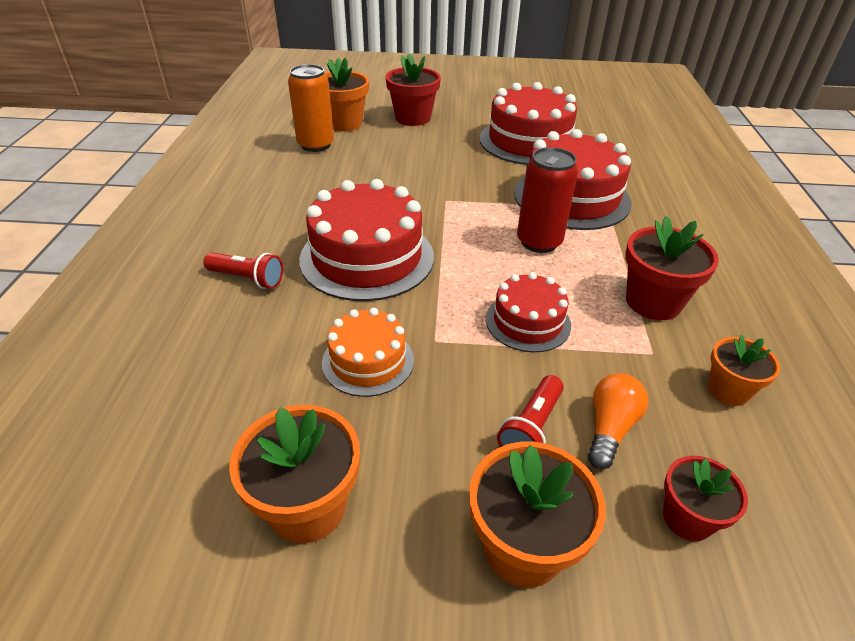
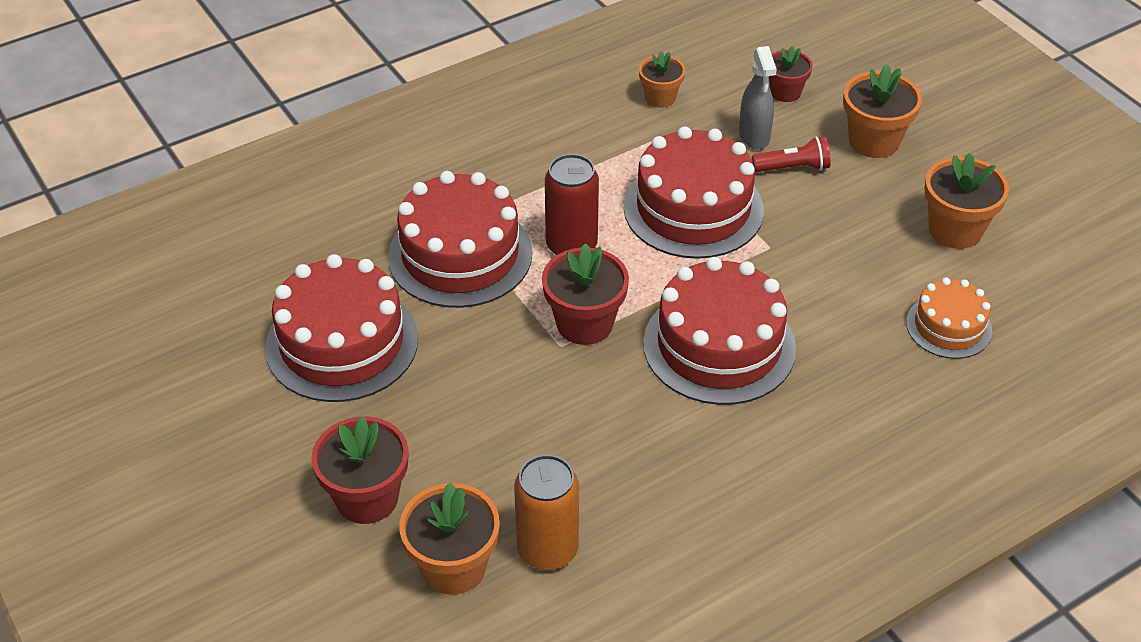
camera: 125 degrees left, 5 degrees up
(247, 279) = (836, 406): red flashlight -> none
(368, 361) = (830, 270): orange cake -> orange cake (948, 326)
(528, 322) = (693, 209): red cake -> red cake, size x1.78
(609, 428) = (754, 136): orange light bulb -> grey spray bottle
(653, 302) = (593, 153): red flower pot -> red flower pot (584, 324)

